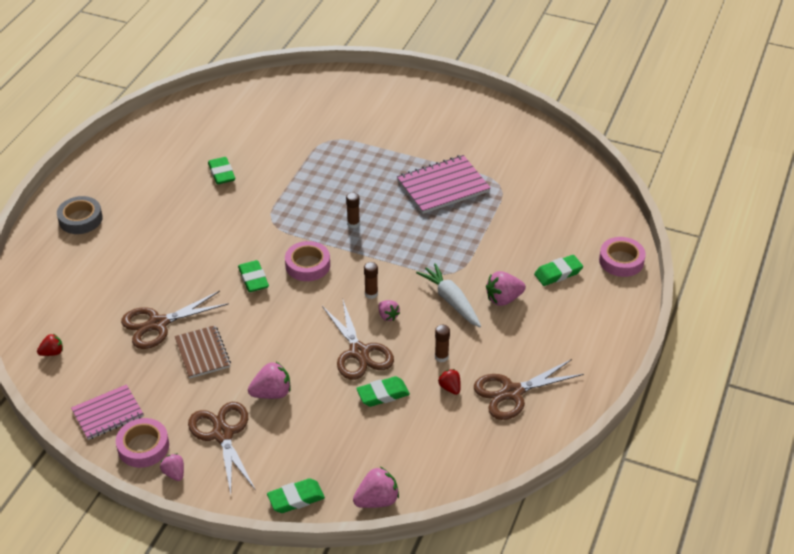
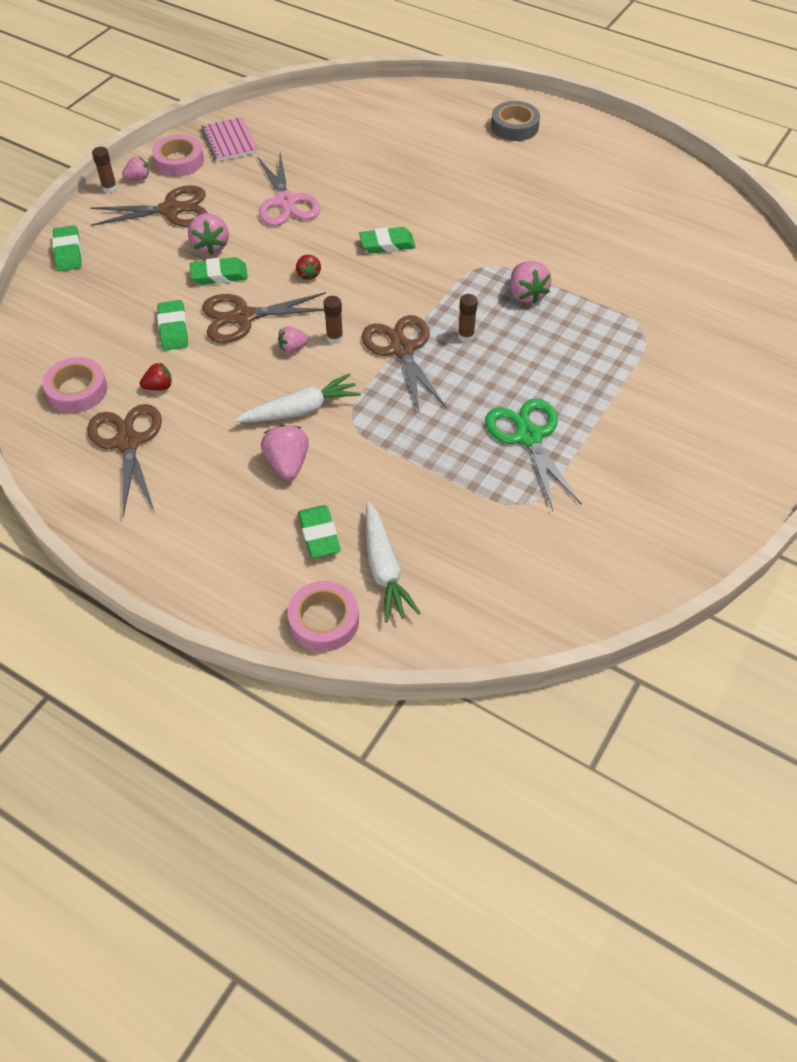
camera: 100 degrees right, 10 degrees up
(52, 352) = (321, 110): red strawberry -> red strawberry (308, 274)
(158, 324) = (338, 174): brown scissors -> brown scissors (402, 349)
(202, 353) = (286, 202): brown notebook -> pink scissors
(221, 173) = (581, 230): green eraser -> green eraser (219, 275)
(307, 265) = (399, 289): pink tape -> pink tape (77, 390)
(377, 500) = (35, 308): pink strawberry -> pink strawberry (526, 294)
(441, 357) = (210, 386): brown glue stick -> brown glue stick (109, 188)
(443, 186) = (528, 437): pink notebook -> green scissors
(573, 239) = (384, 569): none -> white carrot

